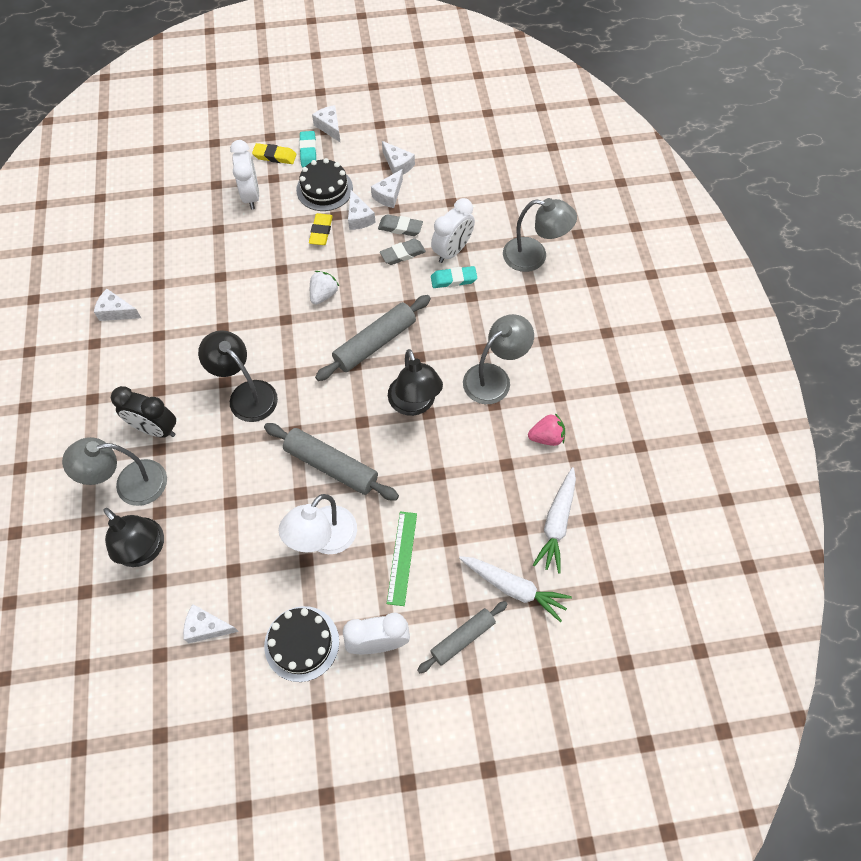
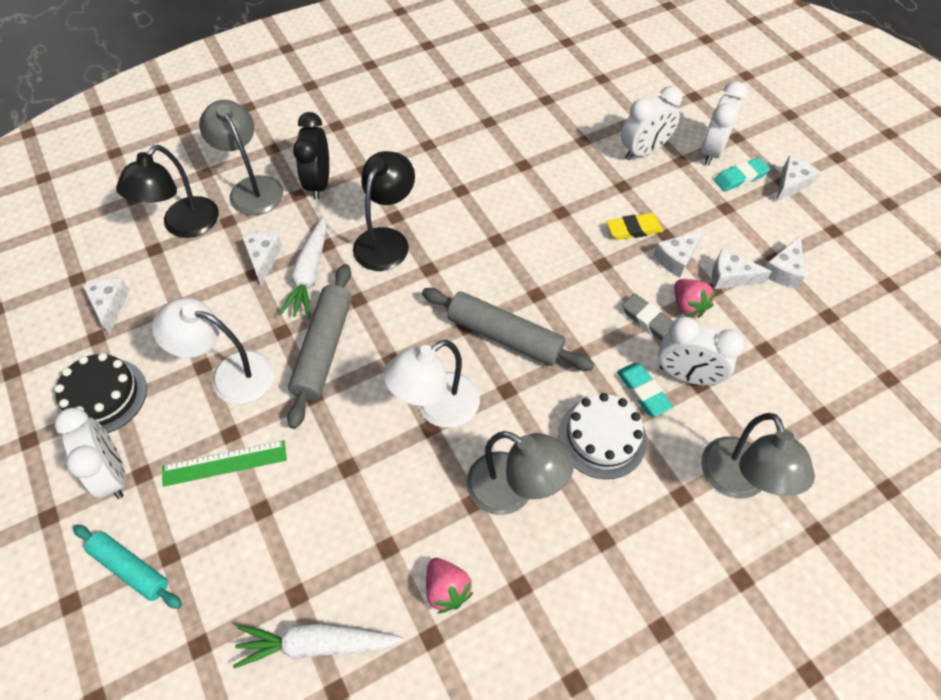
camera: 70 degrees right, 5 degrees down
(116, 312) = (440, 104): white cheese -> white cheese (263, 259)
(275, 156) = (712, 151): yellow eraser -> white clock
(323, 295) = (547, 262): white strawberry -> none
(324, 189) = (696, 211): black cake -> none
(400, 228) = (688, 306): grey eraser -> pink strawberry
(414, 404) = (436, 408): black lamp -> white lamp
(462, 638) = (130, 568): grey rolling pin -> turquoise rolling pin
(477, 315) = (602, 437): none -> white cake
(513, 588) = (209, 612): white carrot -> white carrot (309, 274)

